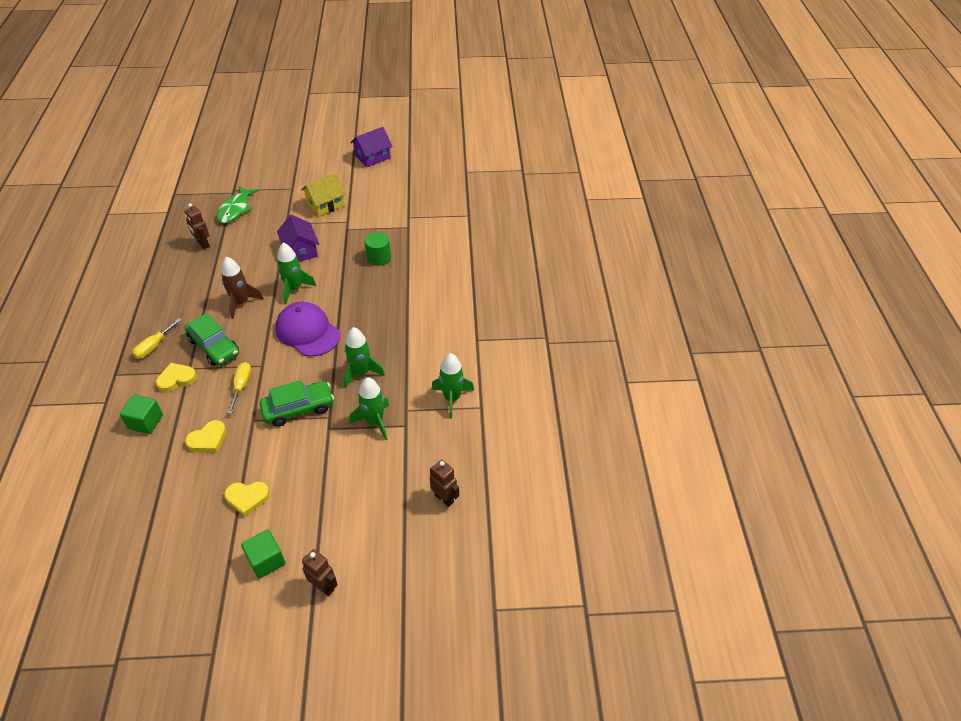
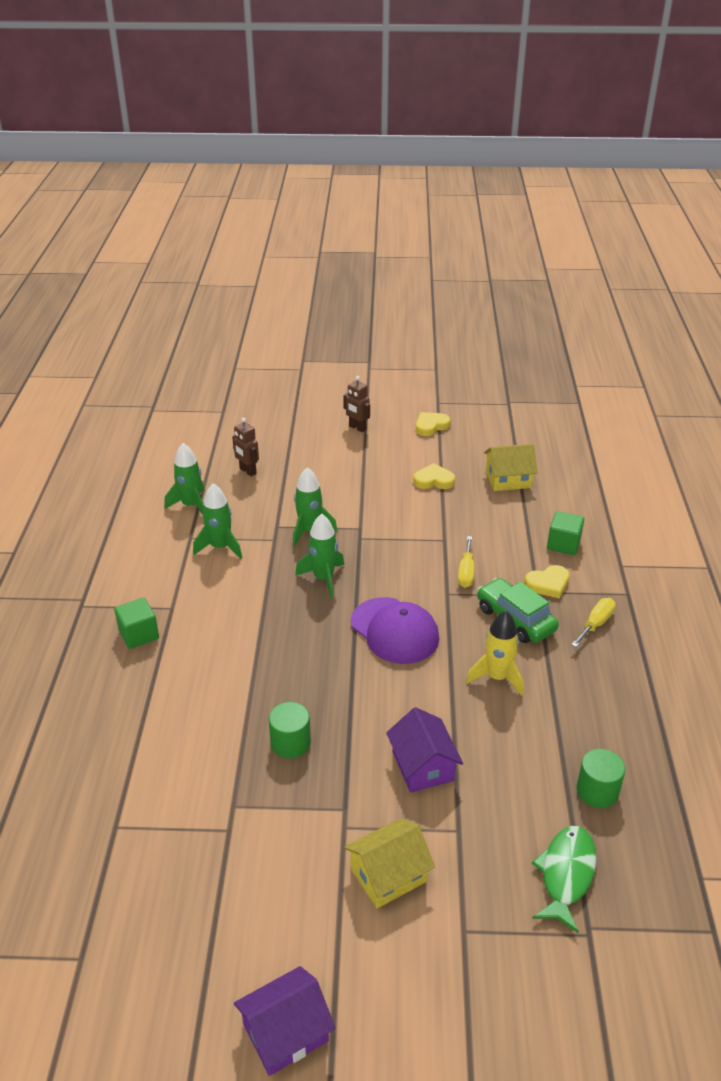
camera: 175 degrees left, 10 degrees down
(167, 505) = (508, 479): none -> yellow house
(203, 244) = (597, 791): brown robot -> green cylinder
(208, 439) = (487, 525): yellow heart -> yellow heart (431, 426)
(241, 303) = (497, 677): brown rocket -> yellow rocket
(266, 560) = (407, 443): green cube -> green cube (139, 634)
(294, 289) = (422, 695): green rocket -> green rocket (191, 505)
(298, 408) = (395, 547): green car -> none

